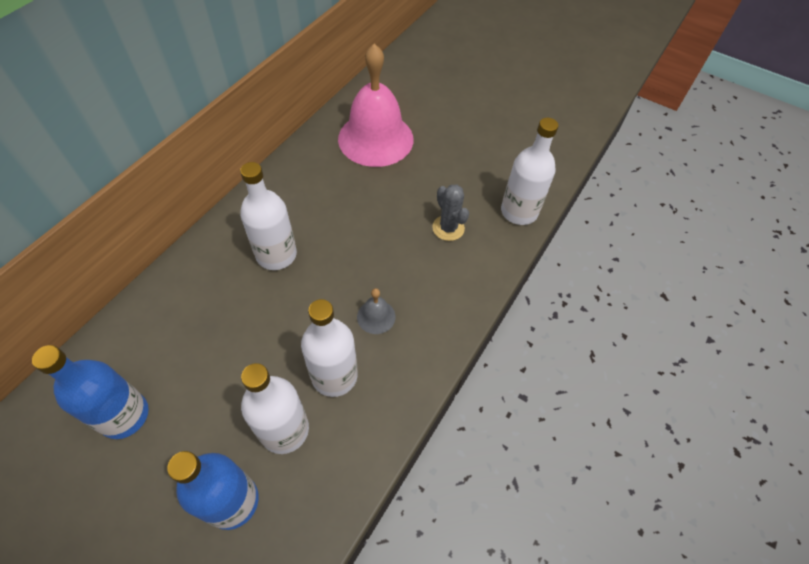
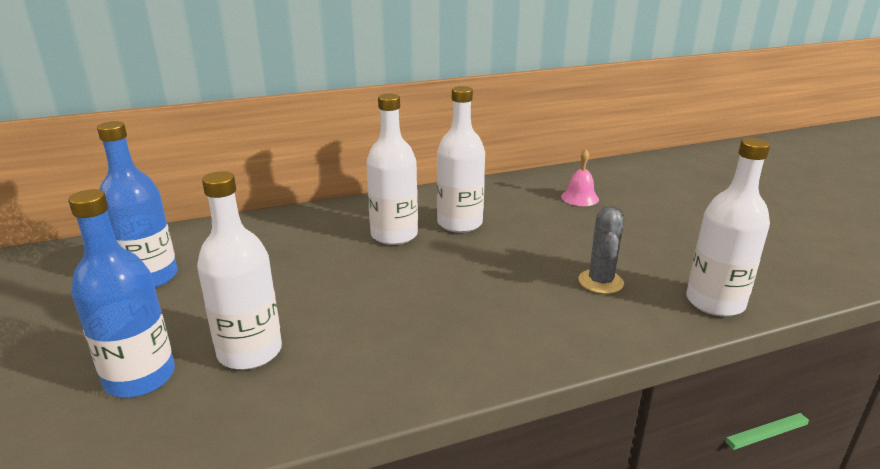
camera: 40 degrees right, 30 degrees down
(334, 375) = (345, 337): white bottle -> white bottle (459, 223)
(375, 139) = (580, 198): pink bell -> pink bell, size x0.41
(376, 316) = (441, 313): grey bell -> none

